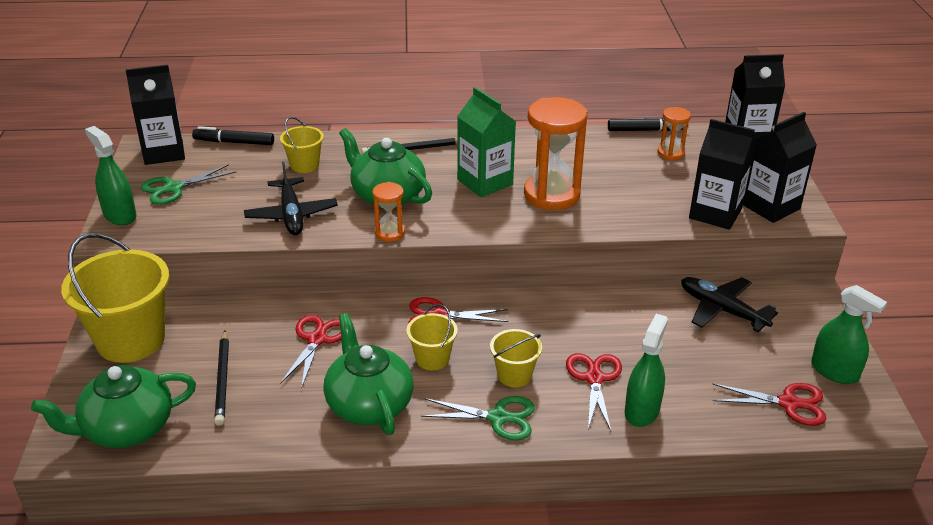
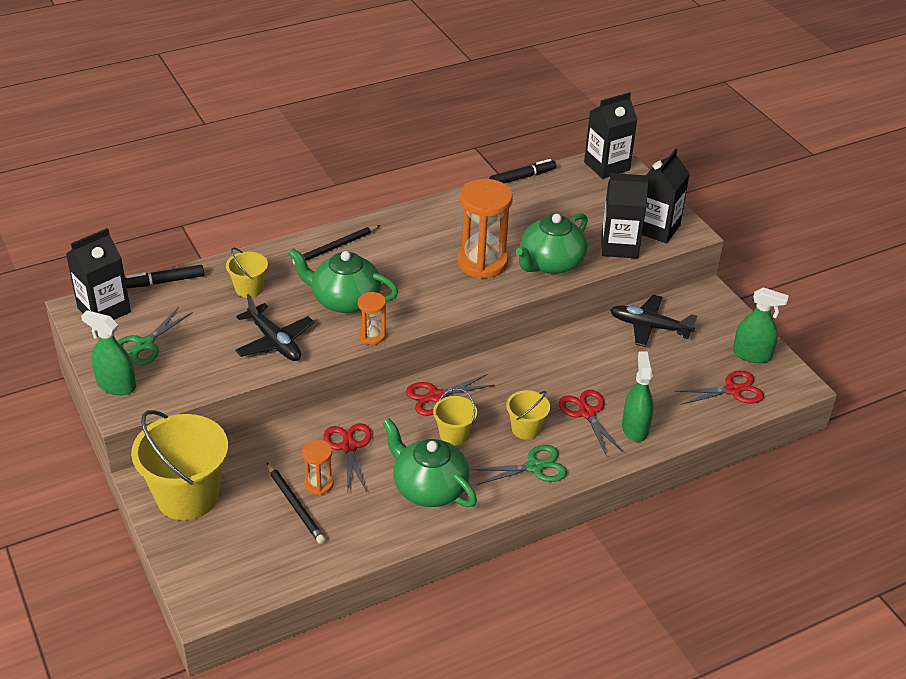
camera: 25 degrees left, 5 degrees up
(126, 428) = (246, 571): green teapot -> green teapot (550, 263)
(485, 182) = (419, 265): green carton -> none
(670, 153) = (554, 196): orange hourglass -> orange hourglass (319, 484)

